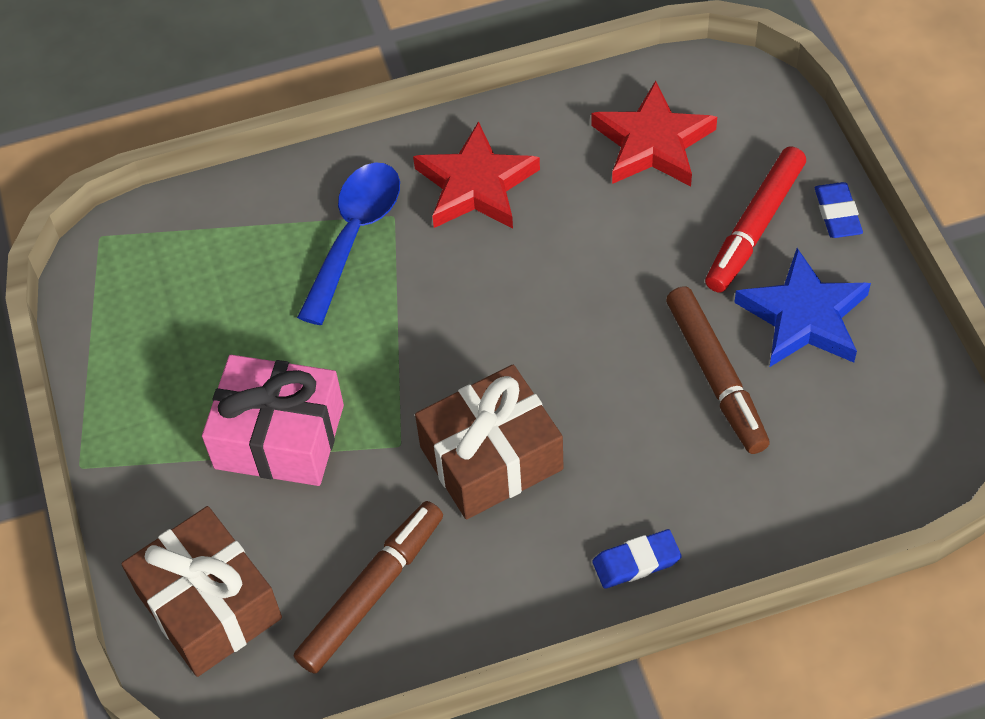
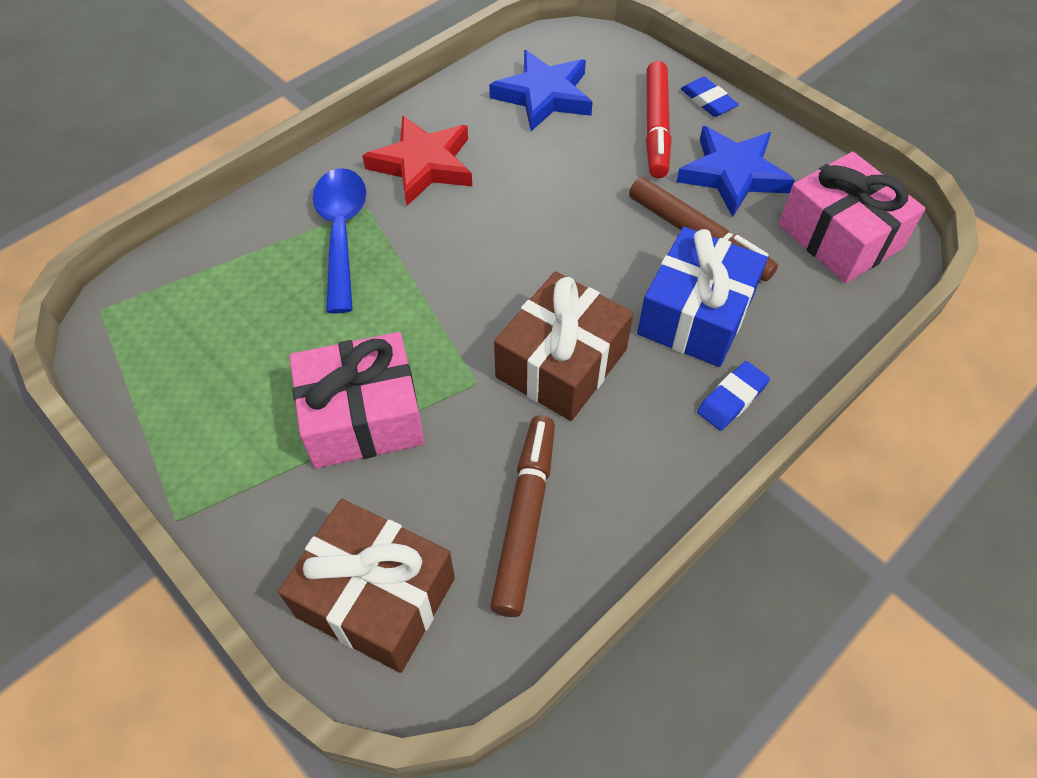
camera: 30 degrees left, 0 degrees up
(652, 143) = (543, 96): red star -> blue star
(657, 461) = (695, 315): none -> blue gift
(874, 434) = (839, 236): none -> pink gift

